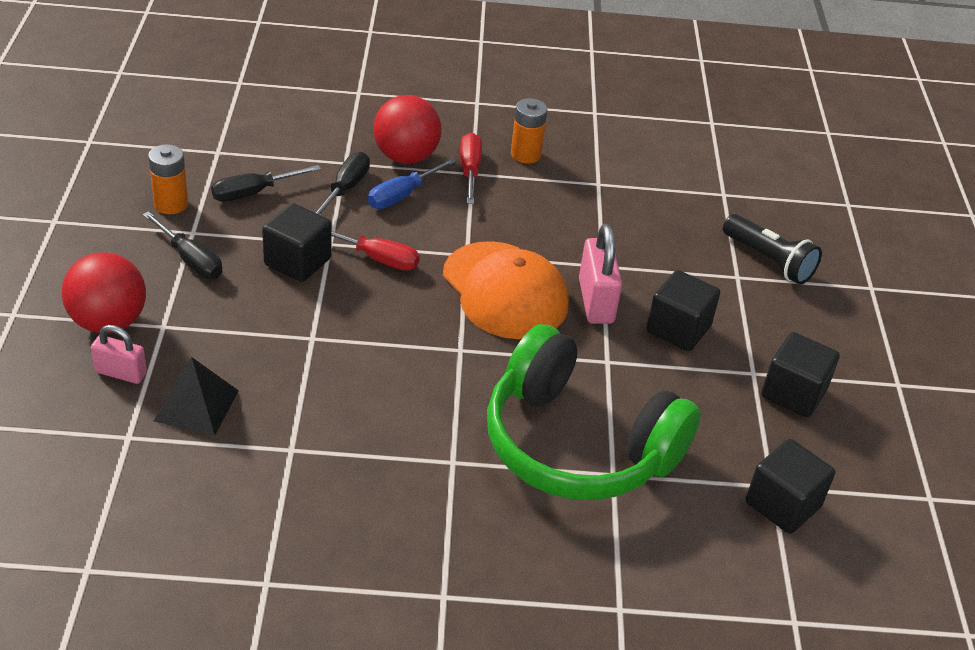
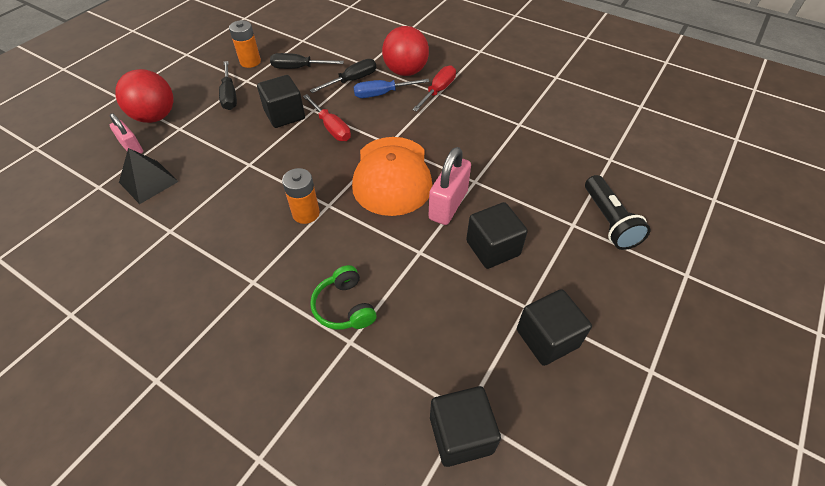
camera: 35 degrees right, 10 degrees up
(525, 154) = (484, 91): orange battery -> orange battery (306, 213)
(578, 444) = (344, 307): green headphones -> green headphones, size x0.41

